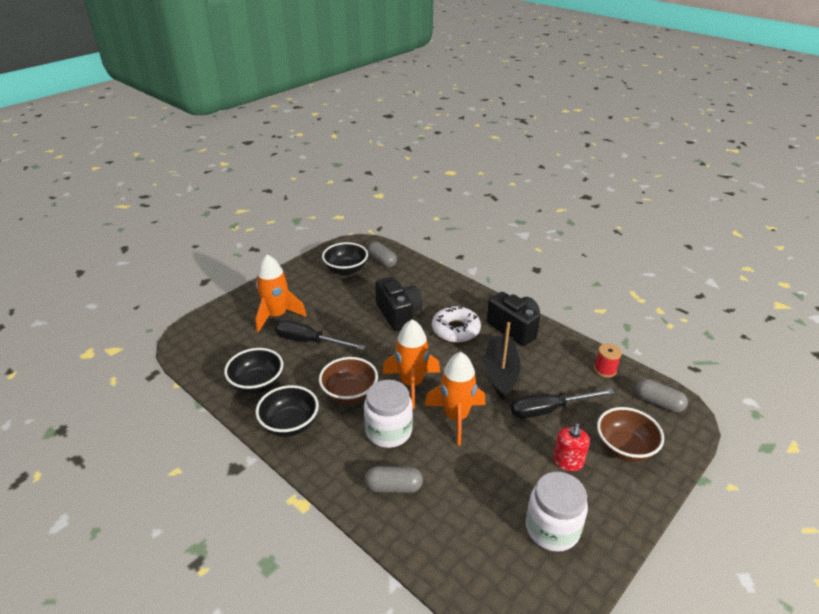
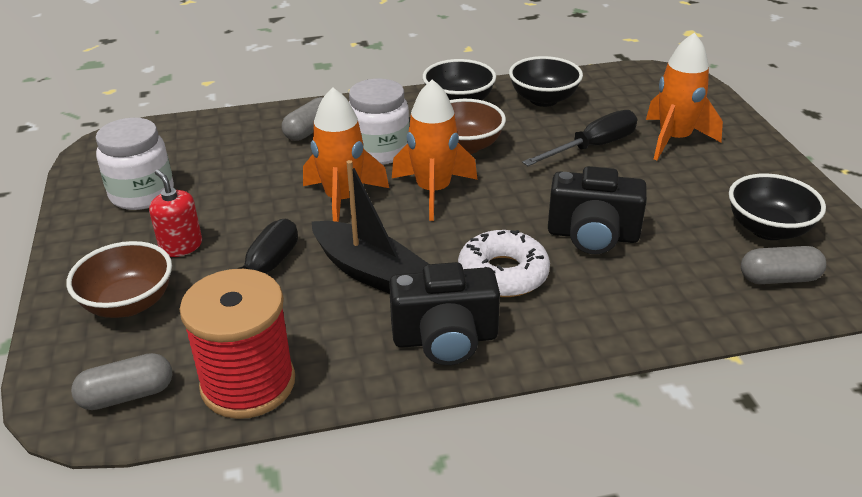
camera: 125 degrees right, 0 degrees up
(605, 370) = (248, 384): red spool -> red spool, size x2.15

